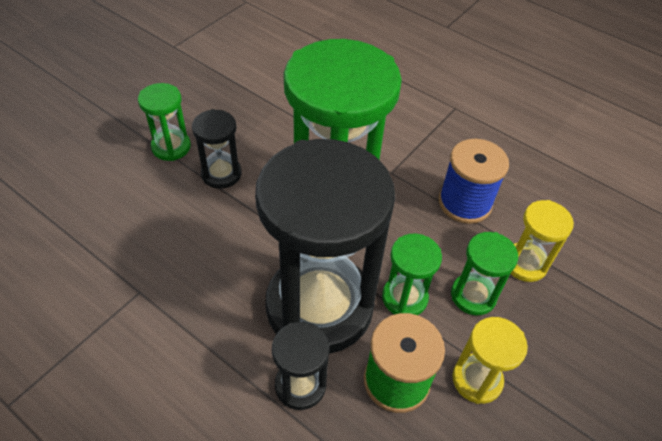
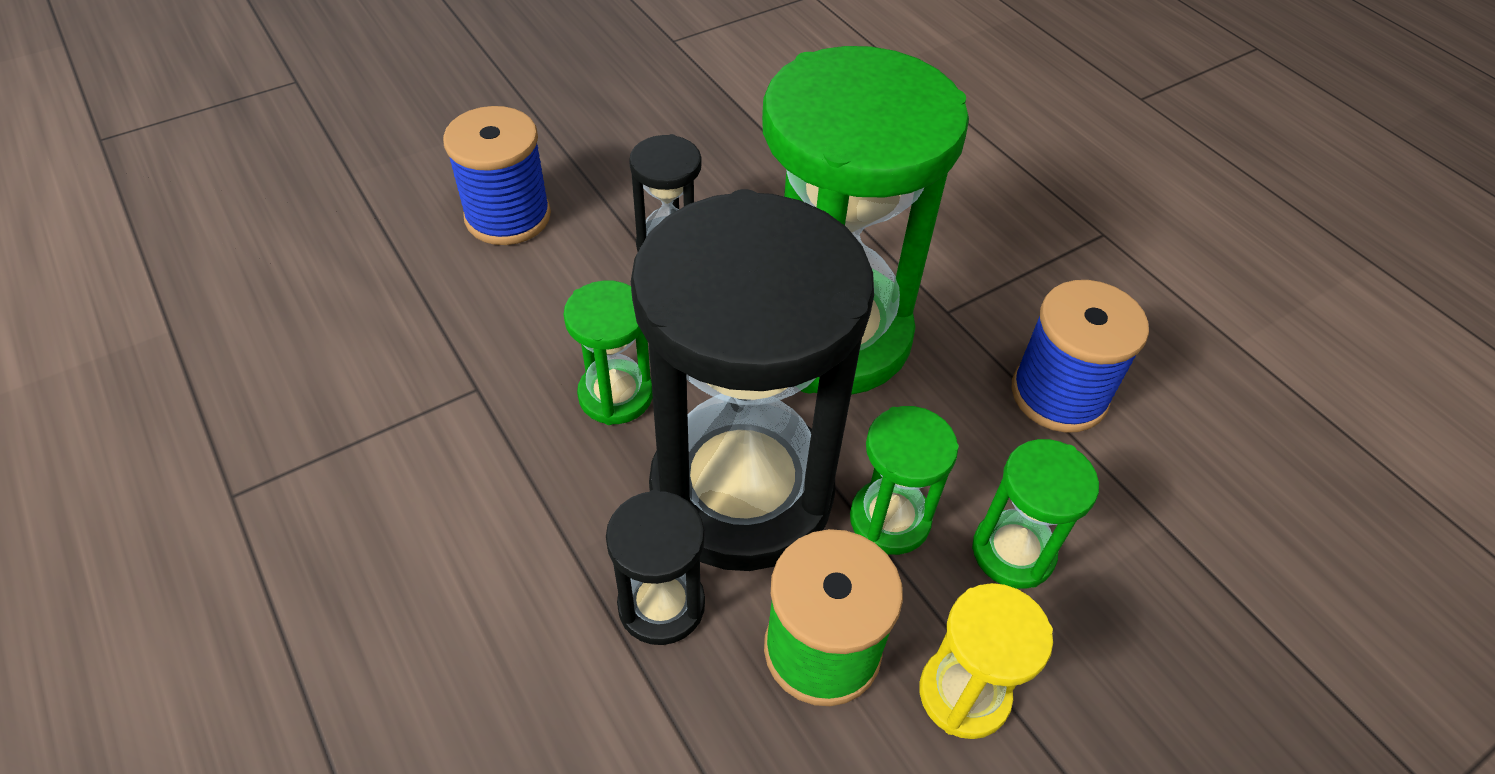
camera: 20 degrees right, 0 degrees up
(115, 180) = (508, 216): none -> blue spool
(171, 147) = (609, 188): green hourglass -> green hourglass (615, 395)
(525, 264) = (1131, 526): yellow hourglass -> none

